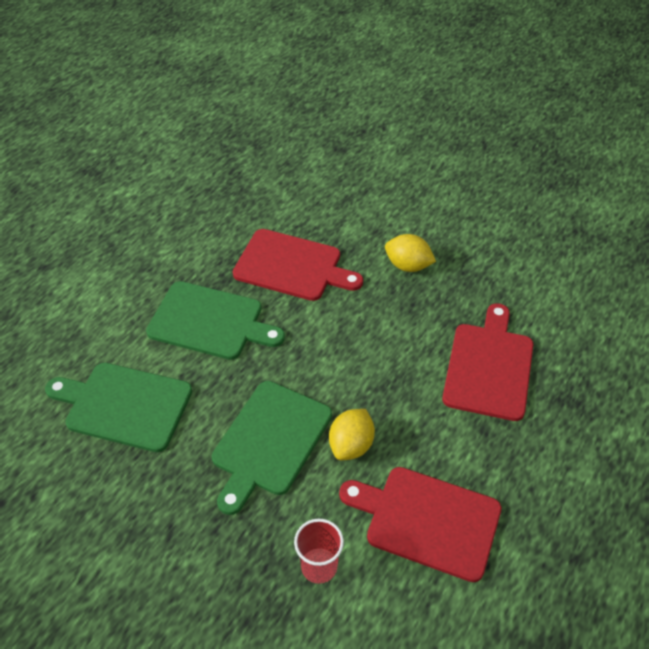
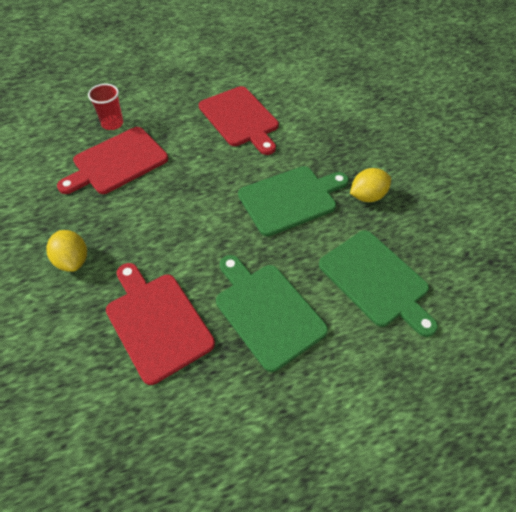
camera: 145 degrees left, 5 degrees up
(319, 566) = (312, 131): red cup -> red cup (112, 123)
(351, 445) = (244, 170): yellow lemon -> yellow lemon (367, 196)

